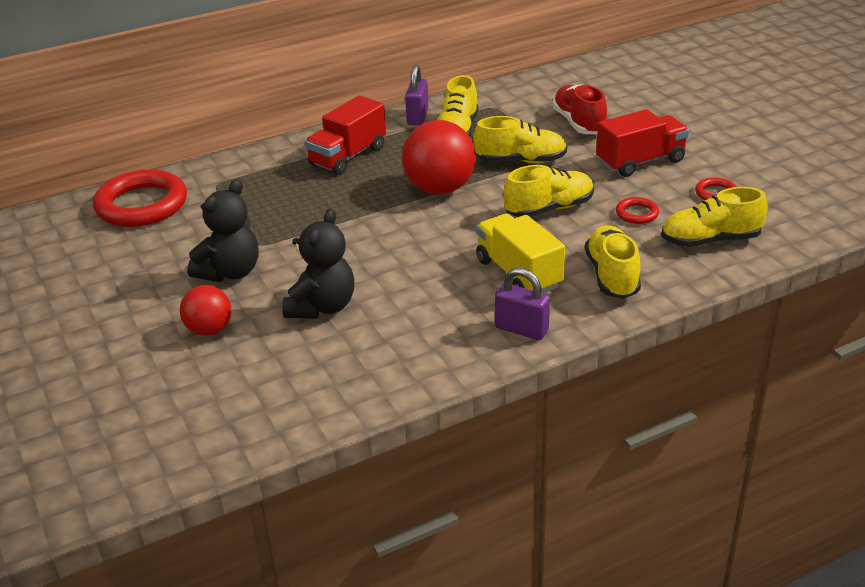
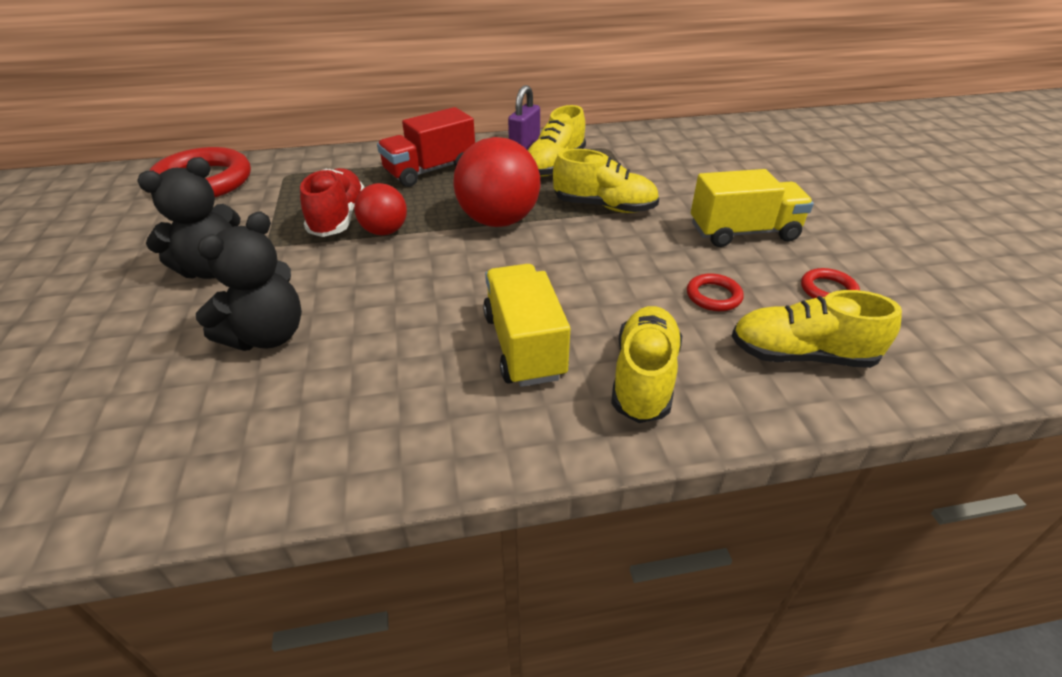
camera: 15 degrees right, 5 degrees up
(209, 330) = (126, 335): red ball -> red ball (385, 231)
(521, 329) = (480, 433): purple padlock -> none
(549, 209) = (607, 268): yellow shoe -> none
(579, 123) = (689, 178): red shoe -> red shoe (338, 218)
(640, 162) = (743, 232): red truck -> yellow truck

